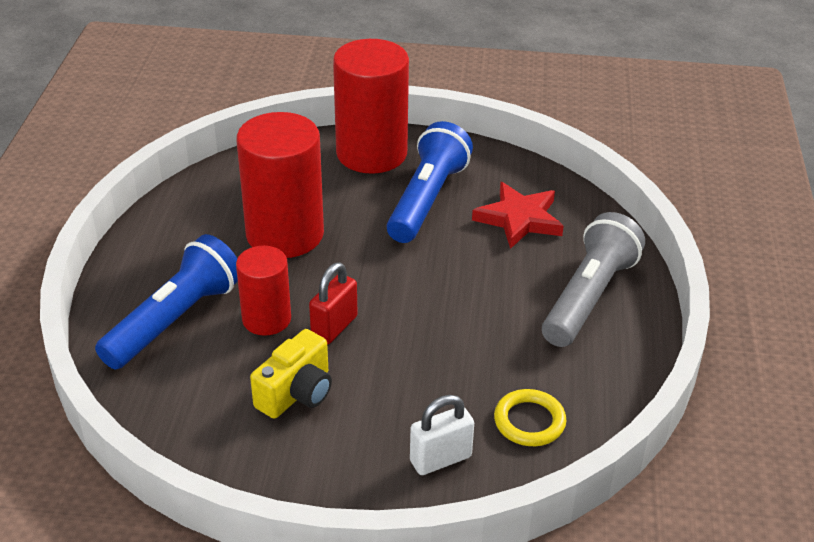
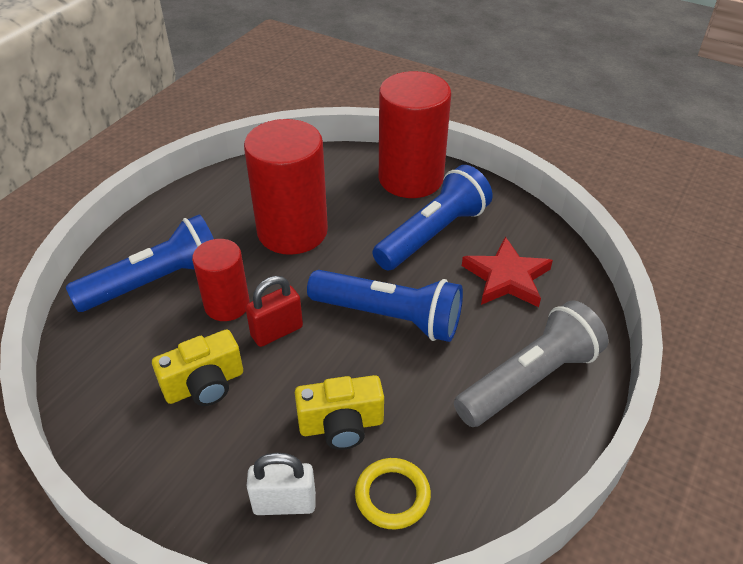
camera: 25 degrees right, 5 degrees up
(433, 283) = (389, 317): none -> blue flashlight
(449, 384) = (341, 425): none -> yellow camera

